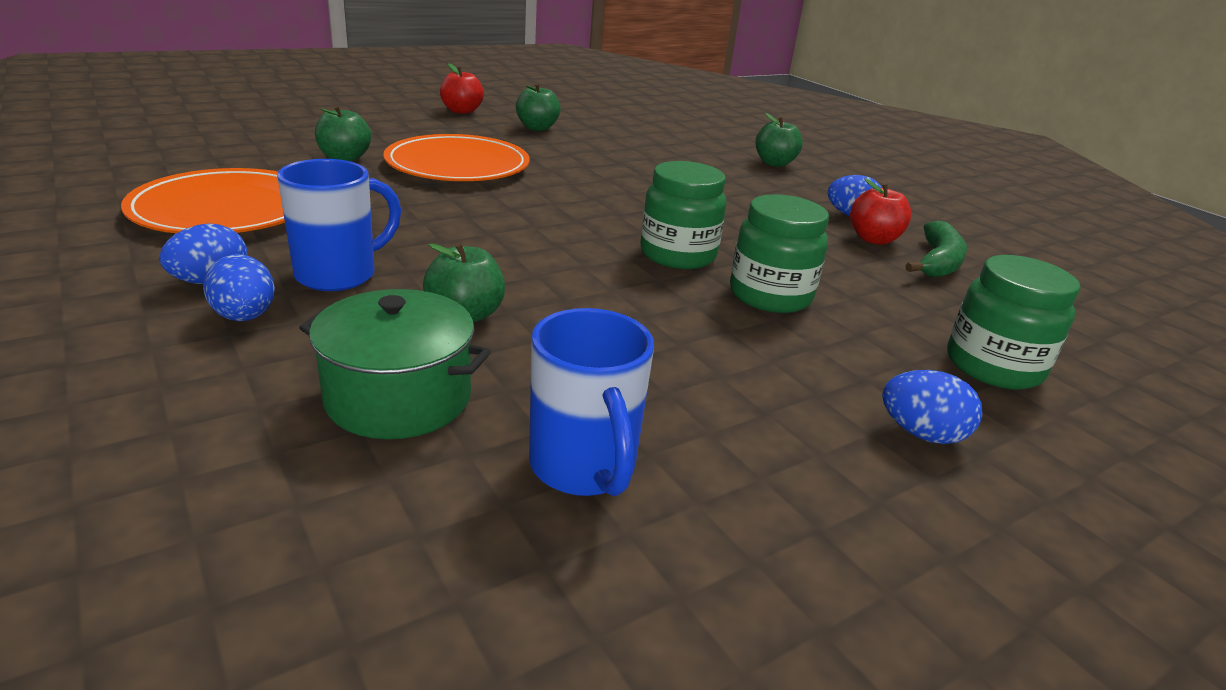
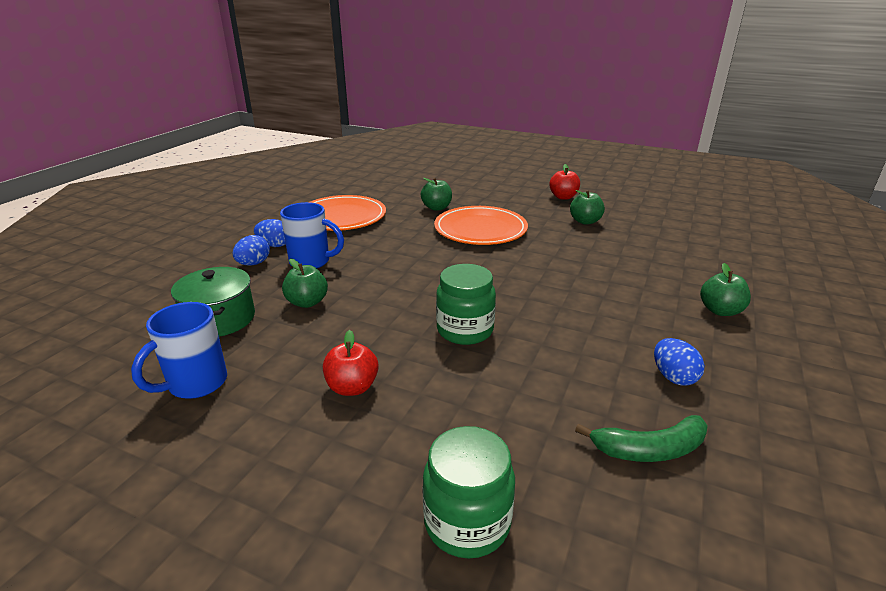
camera: 60 degrees right, 0 degrees up
(770, 296) = (452, 382): green jar -> none
(873, 239) = (639, 401): red apple -> red apple (352, 387)
(921, 434) = (320, 498): blue egg -> none

